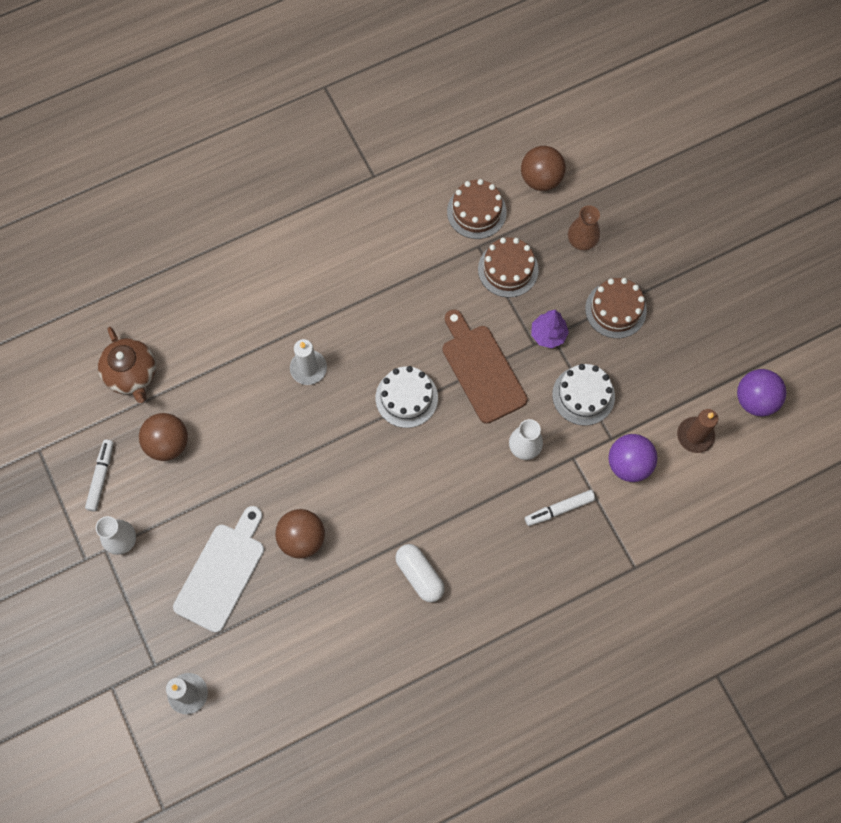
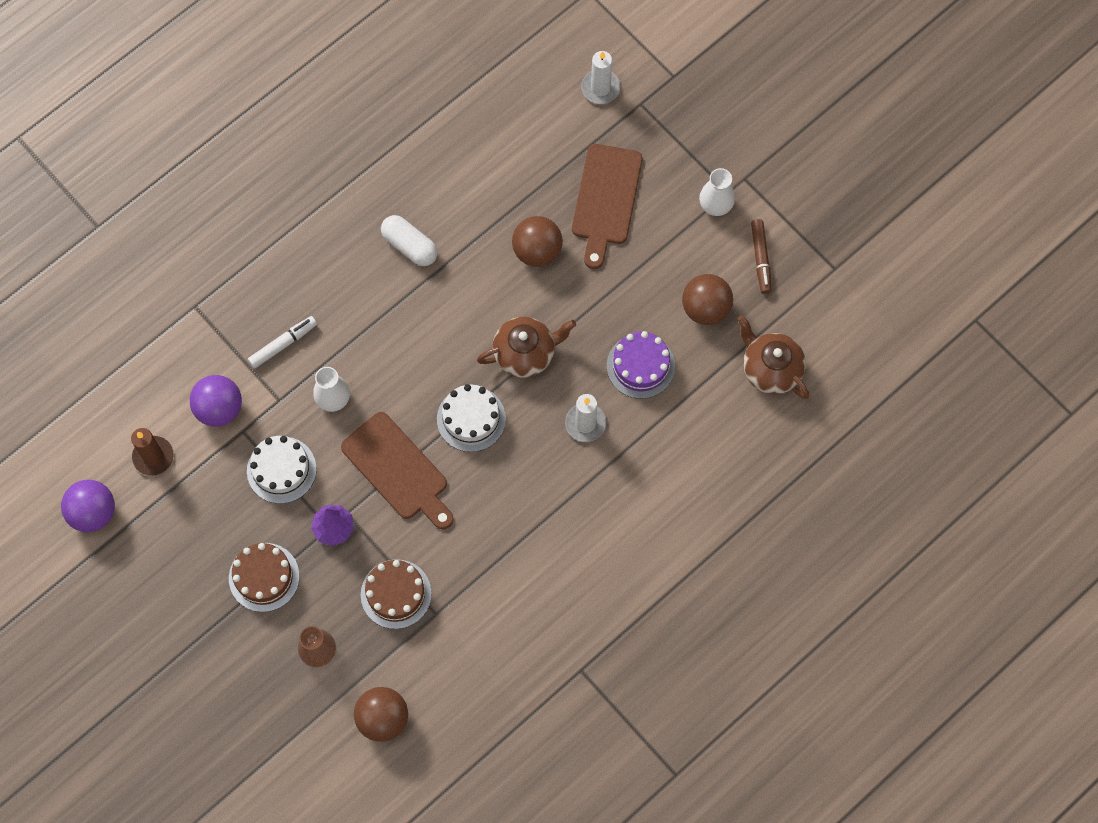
camera: 165 degrees right, 0 degrees up
(101, 477) = (761, 258): white marker -> brown marker
(222, 572) = (606, 200): white cutting board -> brown cutting board
(244, 406) = (640, 366): none -> purple cake
(342, 443) = (525, 353): none -> brown teapot
(476, 212) = (449, 656): brown cake -> none

